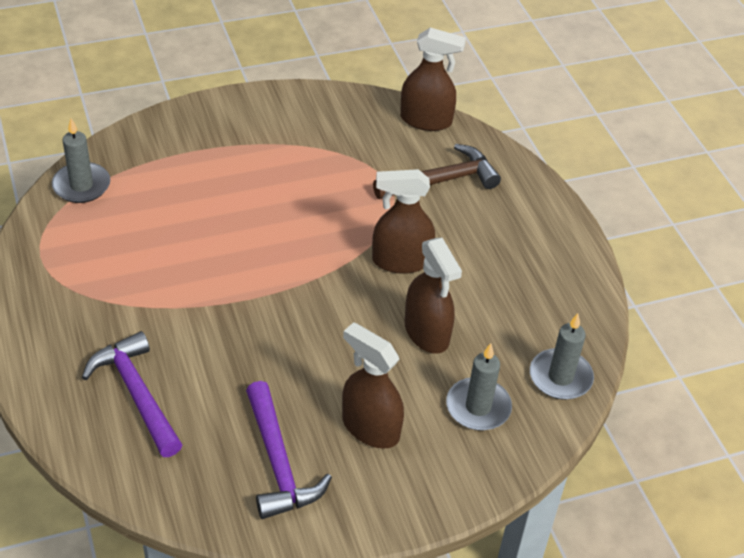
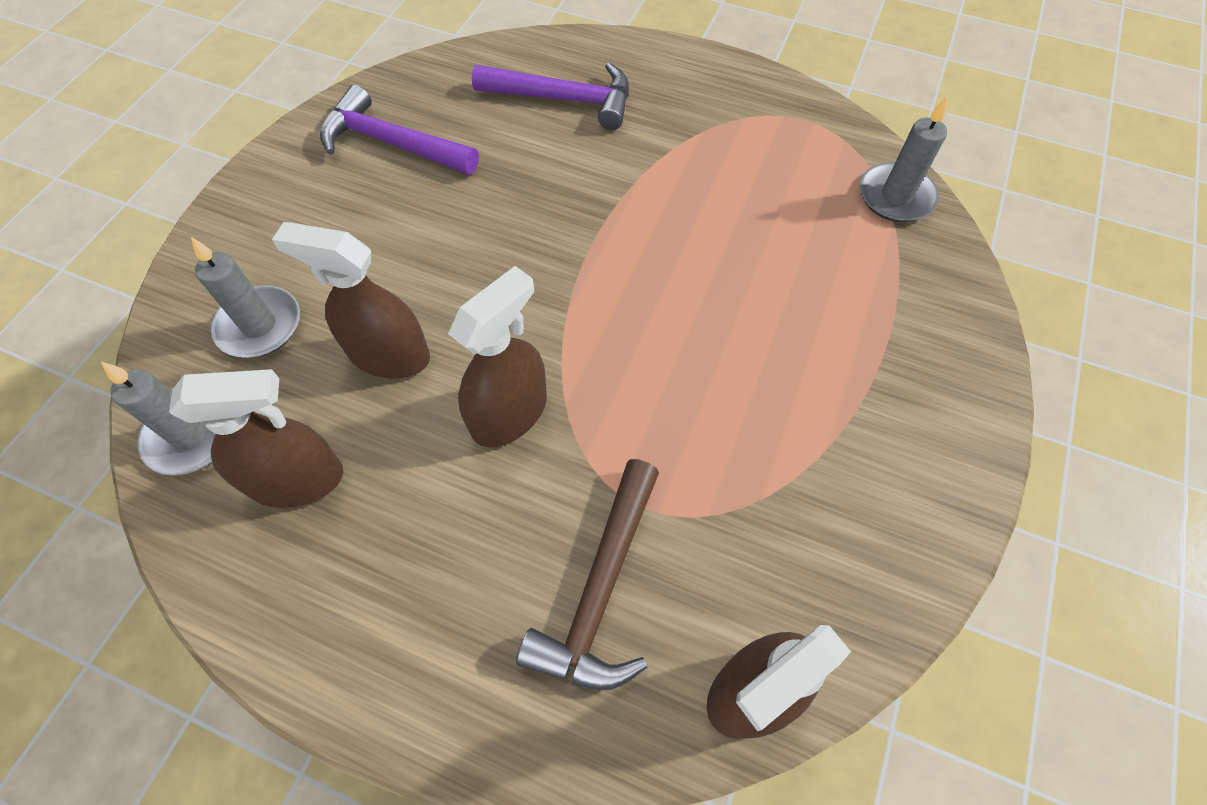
camera: 135 degrees right, 15 degrees up
(370, 427) = (346, 225): brown spray bottle -> brown spray bottle (297, 479)

